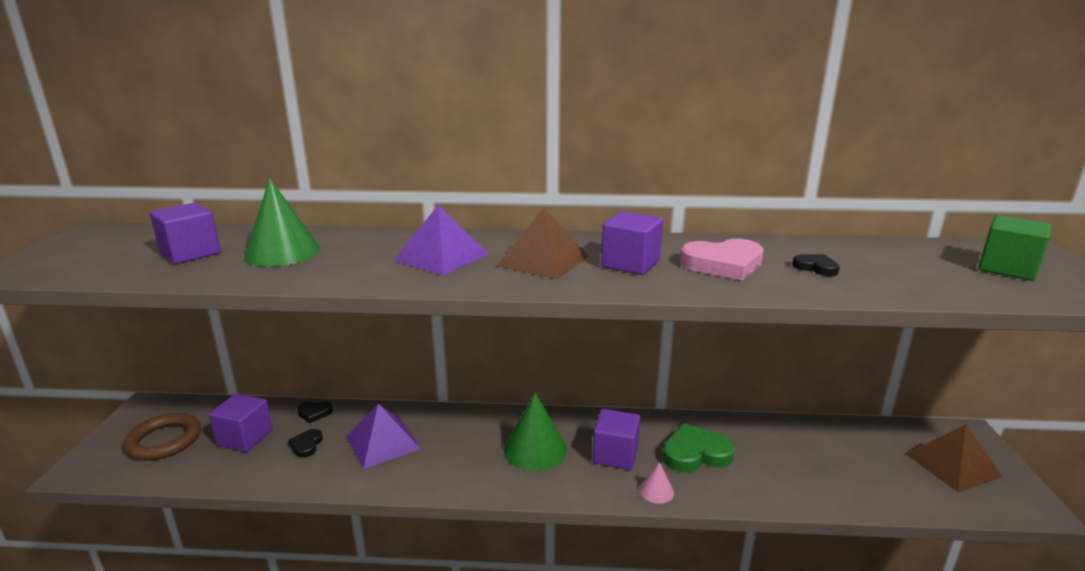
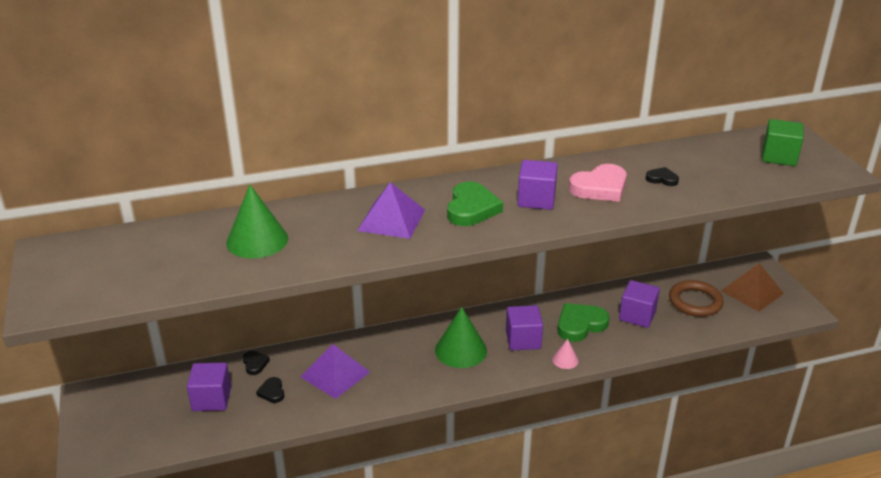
camera: 20 degrees left, 10 degrees up
(164, 441) = (140, 419): brown ring -> brown ring (695, 302)
(190, 253) = (177, 257): purple cube -> purple cube (637, 315)
(314, 413) = (255, 364): black heart -> black heart turned 90 degrees counterclockwise
(543, 260) = (471, 208): brown pyramid -> green heart

